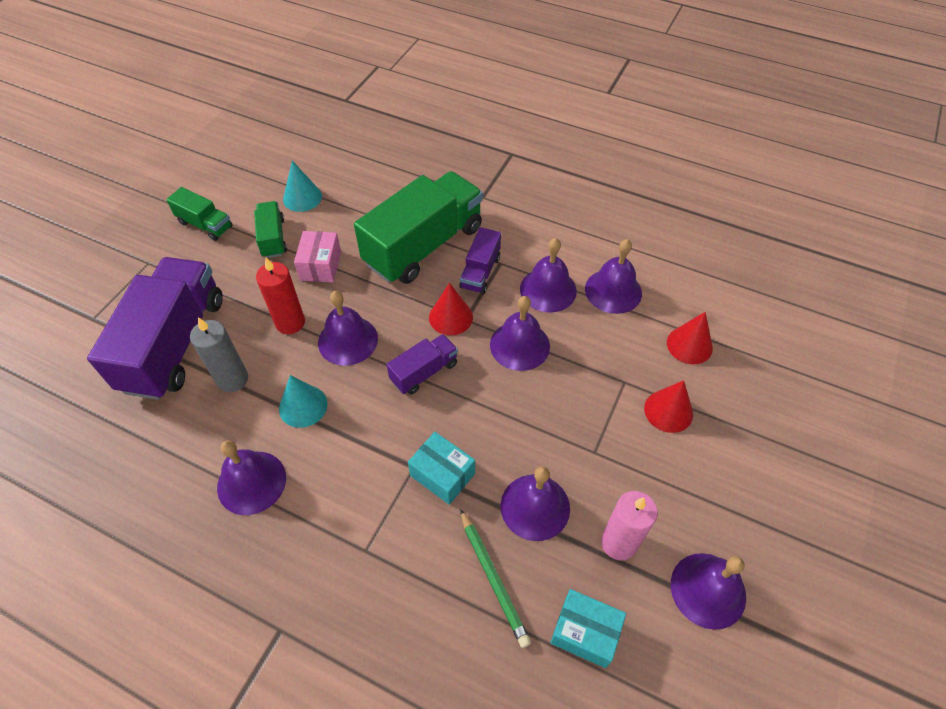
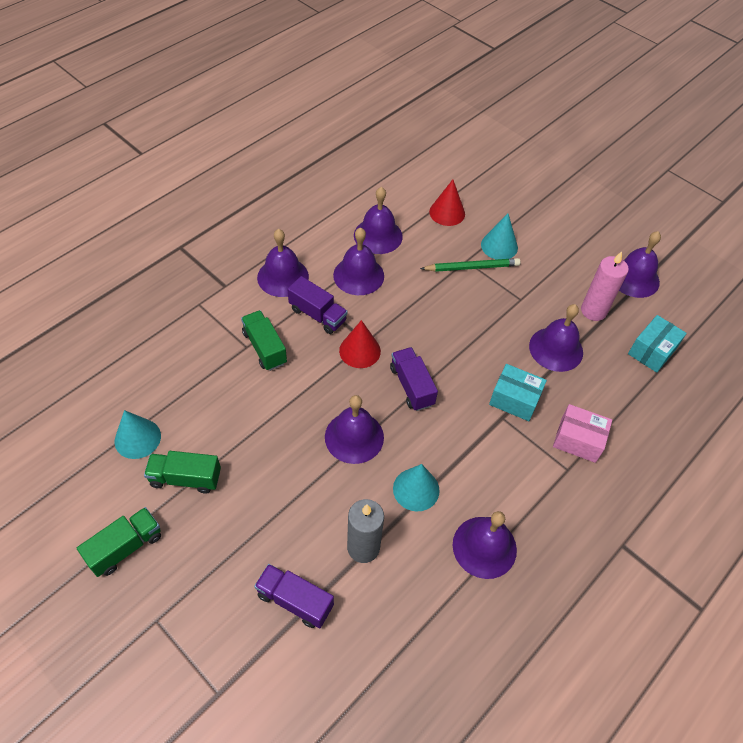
camera: 75 degrees left, 0 degrees up
(175, 344) = (295, 600): purple truck -> purple truck, size x0.48
(290, 323) = (312, 482): red candle -> none
(321, 265) = (248, 440): pink box -> pink box (578, 440)
(424, 245) = (265, 348): green truck -> green truck, size x0.48
(442, 474) = (514, 399): turquoise box -> turquoise box turned 60 degrees clockwise
(493, 579) = (606, 391): green pencil -> green pencil (472, 267)
(519, 345) = (408, 312): purple bell -> purple bell (283, 277)
(668, 411) = (499, 246): red cone -> turquoise cone

